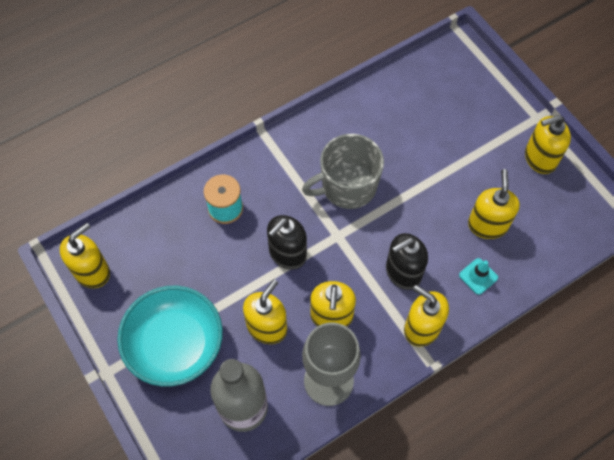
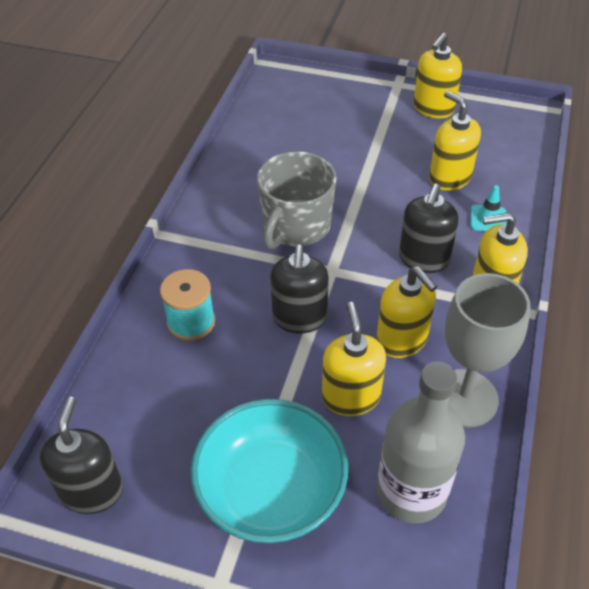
camera: 40 degrees left, 15 degrees down
(92, 271) = (92, 491): yellow soap dispenser -> black soap dispenser

